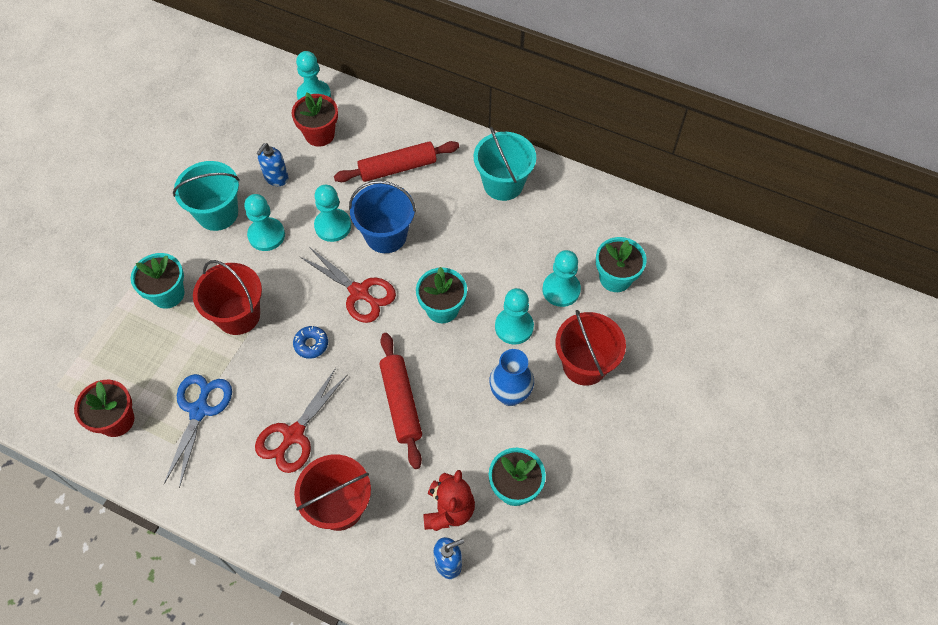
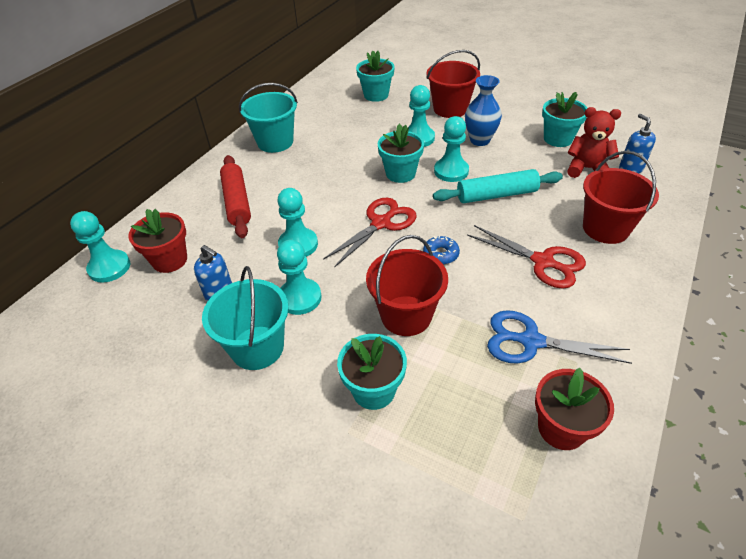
camera: 85 degrees left, 15 degrees down
(386, 235) = (317, 208): blue bucket -> none
(401, 403) = (496, 195): red rolling pin -> turquoise rolling pin
(561, 290) = (385, 117): turquoise pawn -> turquoise pawn (451, 171)

